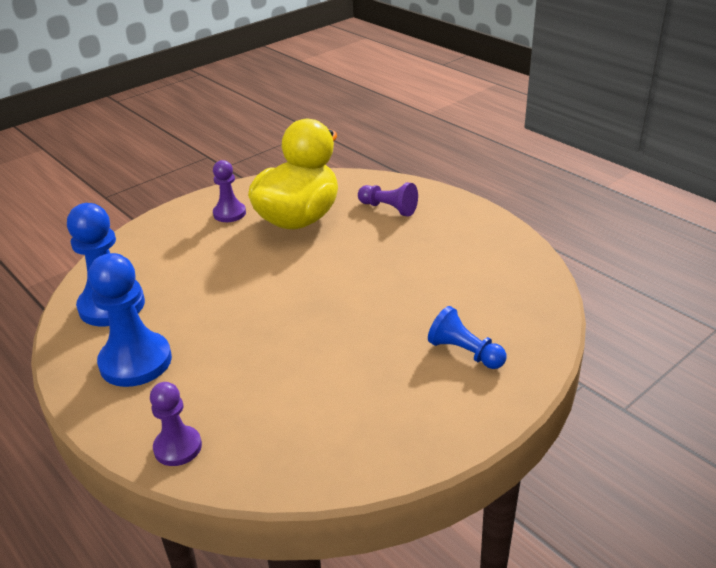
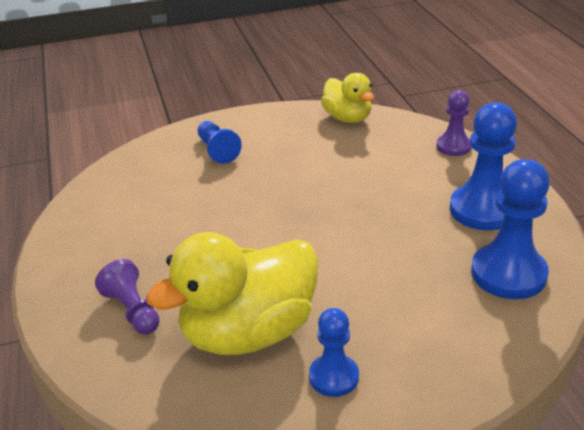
camera: 155 degrees left, 0 degrees up
(229, 213) = (334, 377): purple pawn -> blue pawn
(342, 459) = (347, 118): none -> yellow duck

